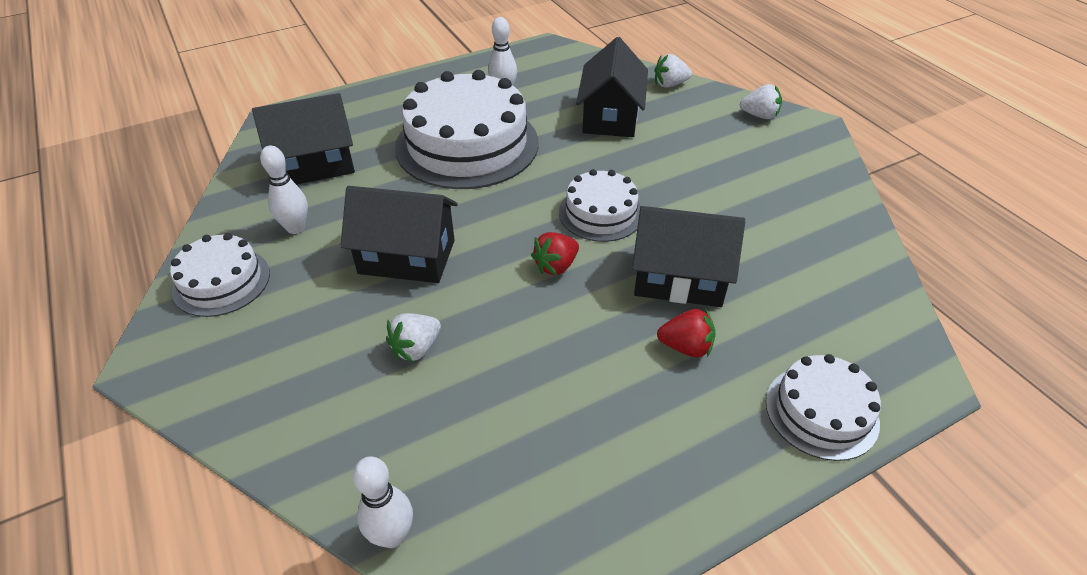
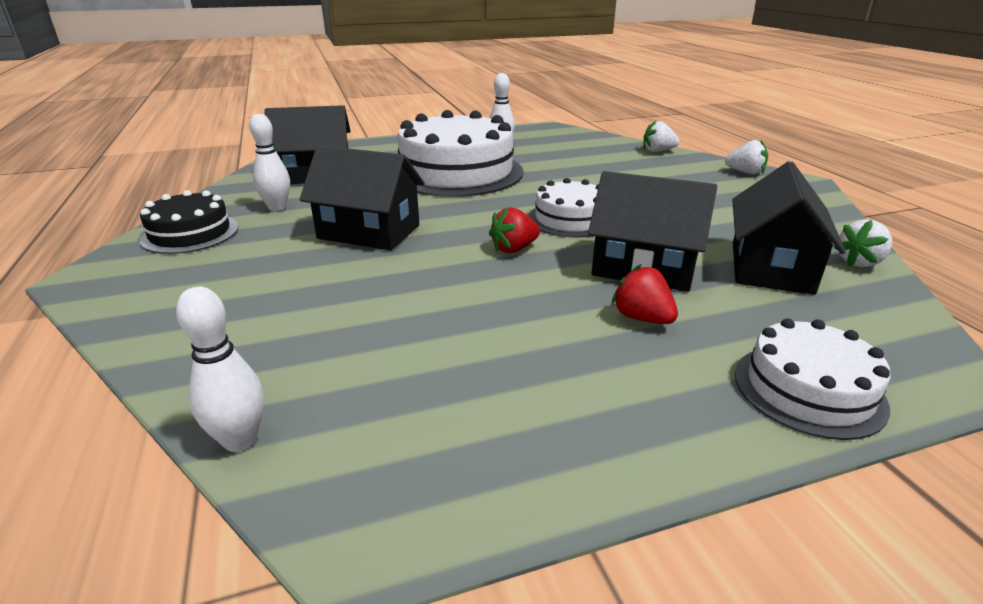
camera: 10 degrees right, 15 degrees down
(221, 281) = (190, 233): white cake -> black cake
(416, 348) = (347, 292): white strawberry -> white strawberry (859, 262)
(610, 117) = (596, 165): black house -> black house (770, 267)
(686, 347) = (642, 318): red strawberry -> red strawberry turned 150 degrees counterclockwise

